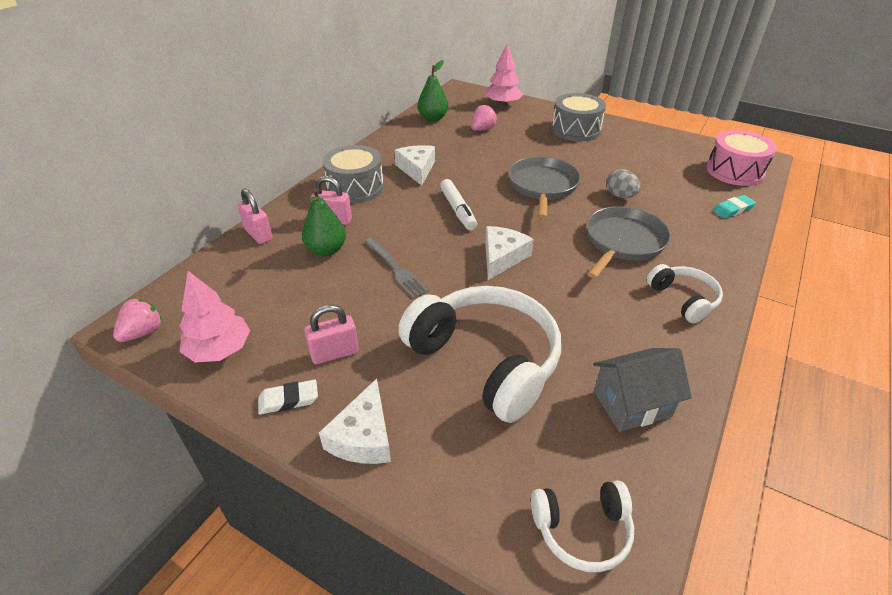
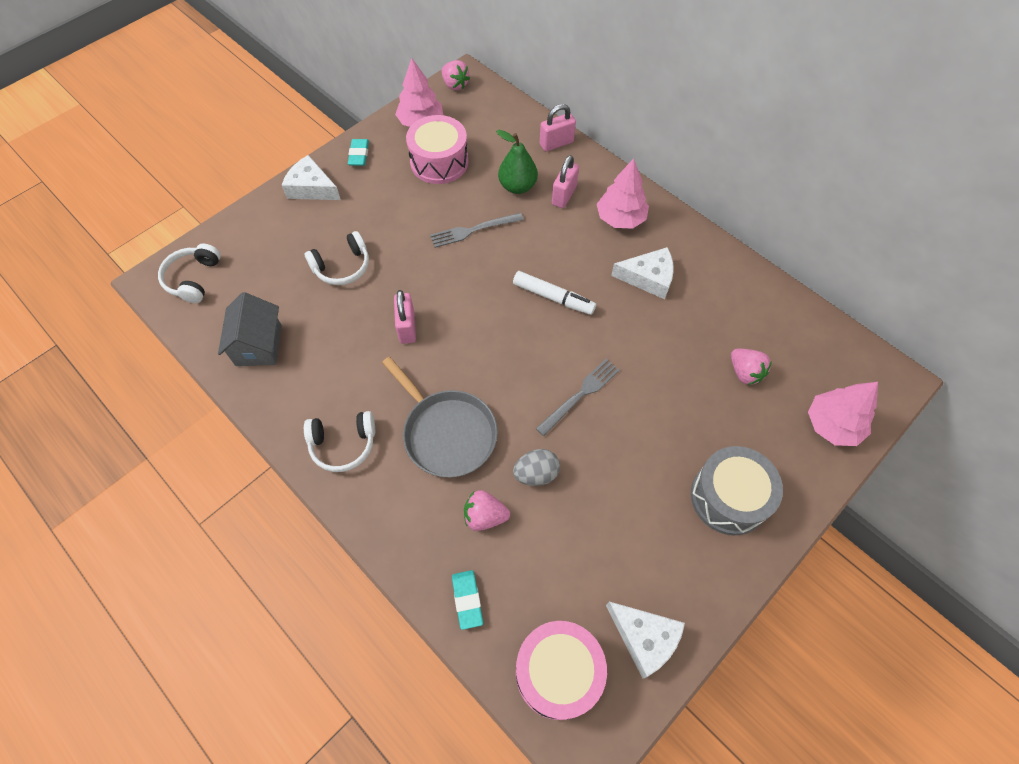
camera: 105 degrees right, 20 degrees up
(288, 400) = (359, 155): white eraser -> turquoise eraser
(295, 316) = (439, 162): none -> pink drum
(335, 353) = (390, 181): pink padlock -> pink padlock (407, 327)
(355, 188) = (620, 218): grey drum -> pink tree
(433, 118) = (787, 322): green pear -> none
(458, 210) = (553, 297): white marker -> white marker turned 150 degrees counterclockwise
(485, 360) = (342, 267): white headphones -> white headphones, size x0.51
(502, 257) = (460, 314): white cheese -> white cheese (644, 638)
(542, 186) = (580, 395): grey pan -> grey fork
(671, 212) = (485, 516): none -> pink strawberry

